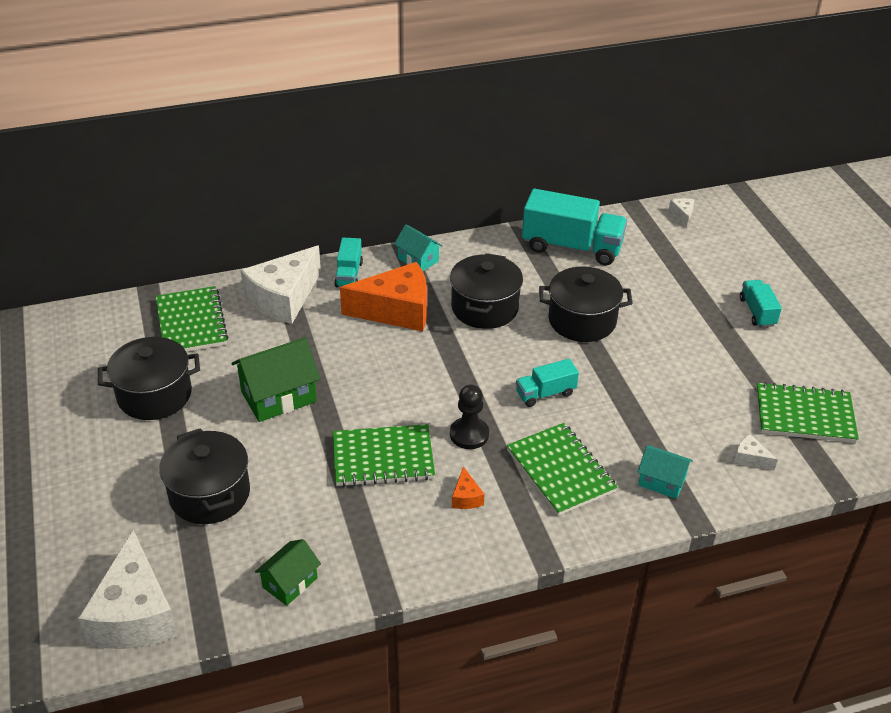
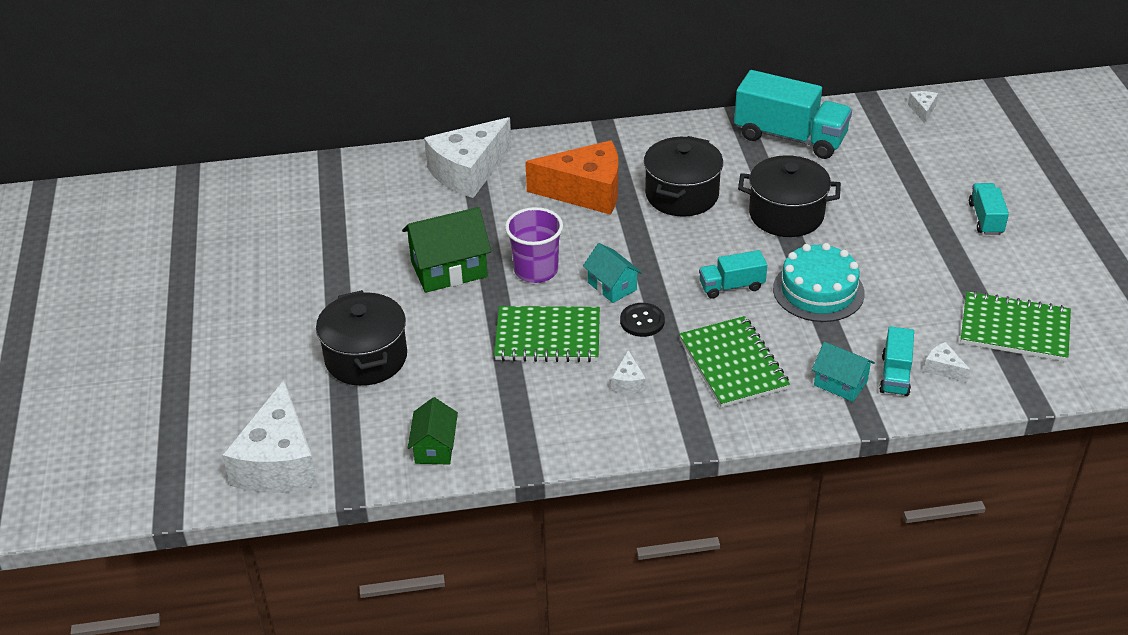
camera: 10 degrees right, 0 degrees up
(154, 395) = (323, 259): black pot -> none
(191, 323) = (369, 190): green notebook -> none
(290, 583) = (435, 447): green house -> green house turned 45 degrees counterclockwise
(349, 274) = (541, 151): turquoise truck -> turquoise truck (895, 375)
(361, 391) = (536, 270): none -> purple cup
(418, 260) = (618, 140): turquoise house -> turquoise house (612, 286)
(466, 497) = (628, 382): orange cheese -> white cheese
(469, 434) = (642, 321): black pawn -> black button
(624, 392) = (818, 291): none -> turquoise cake

